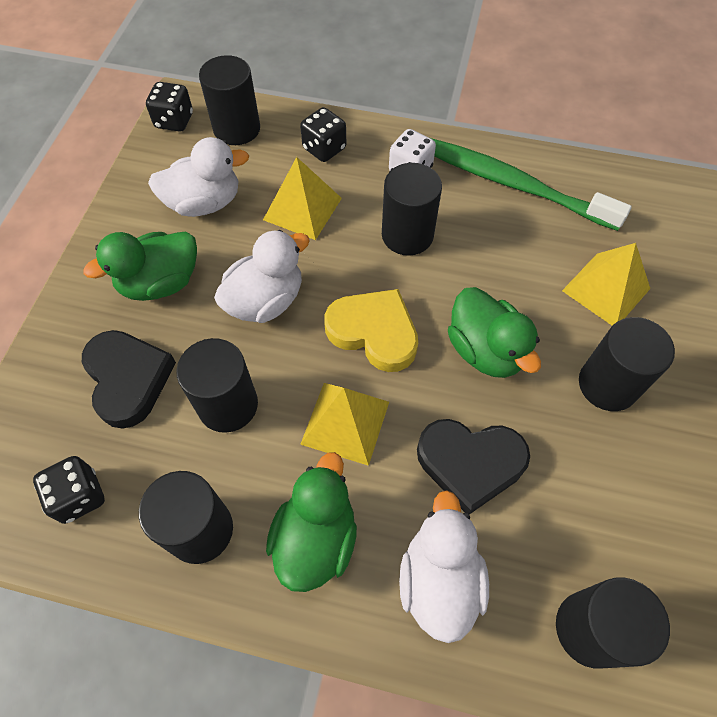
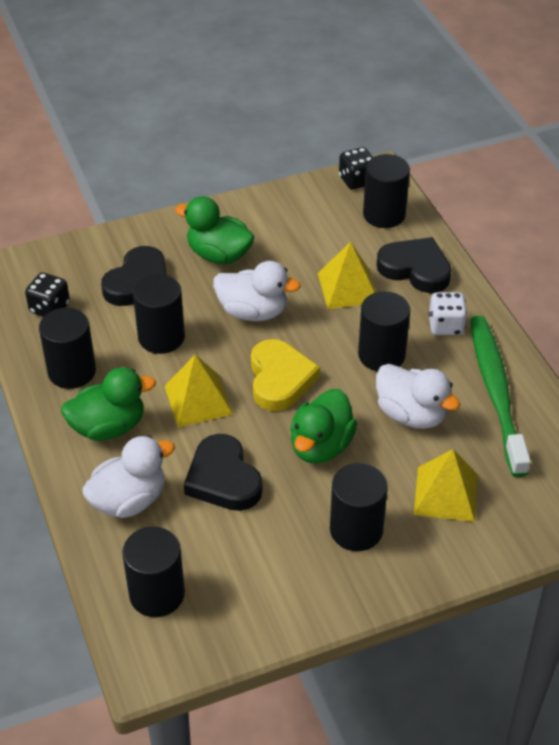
camera: 55 degrees right, 15 degrees down
(204, 203) = (302, 237): white duck -> white duck (411, 414)
(324, 148) = (415, 269): black dice -> black heart

